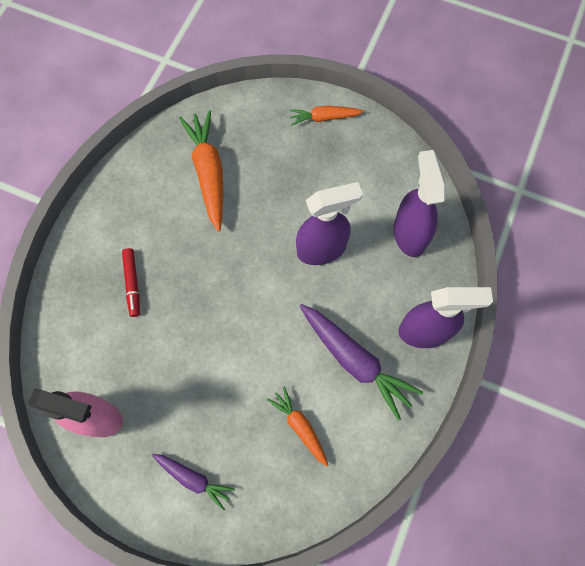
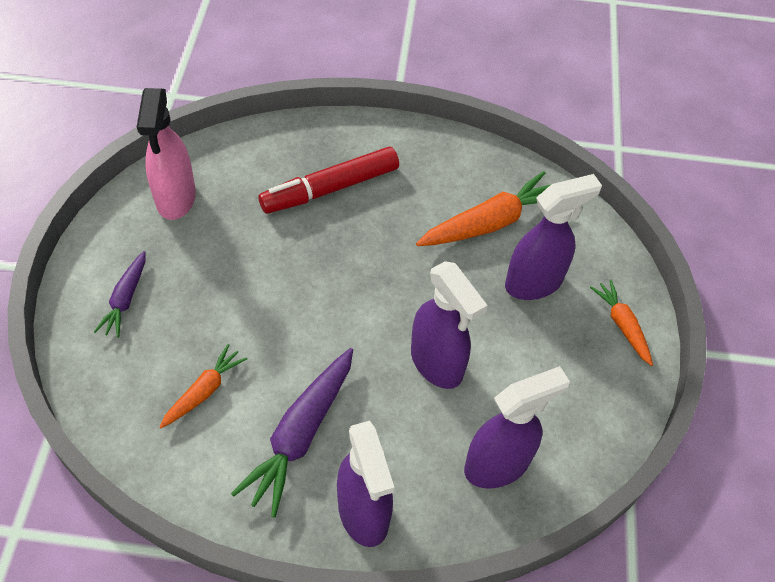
camera: 70 degrees right, 15 degrees down
(132, 284) = (330, 189): red marker -> red marker, size x1.82
(272, 161) = (534, 283): none -> purple spray bottle

